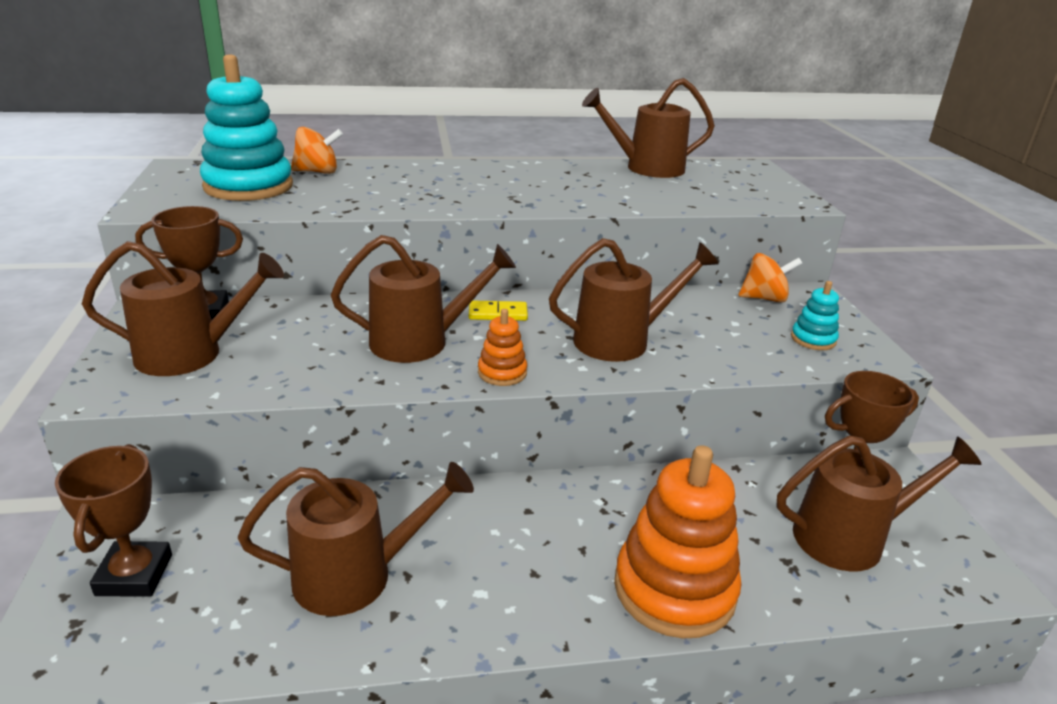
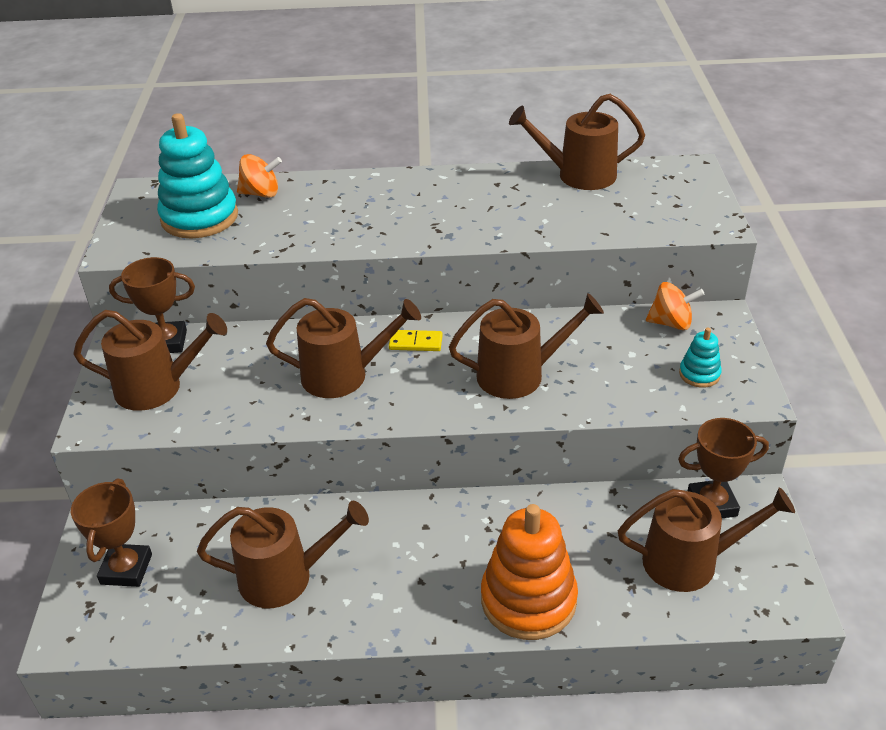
camera: 10 degrees right, 10 degrees up
(502, 373) = (408, 410): orange stacking toy -> none

